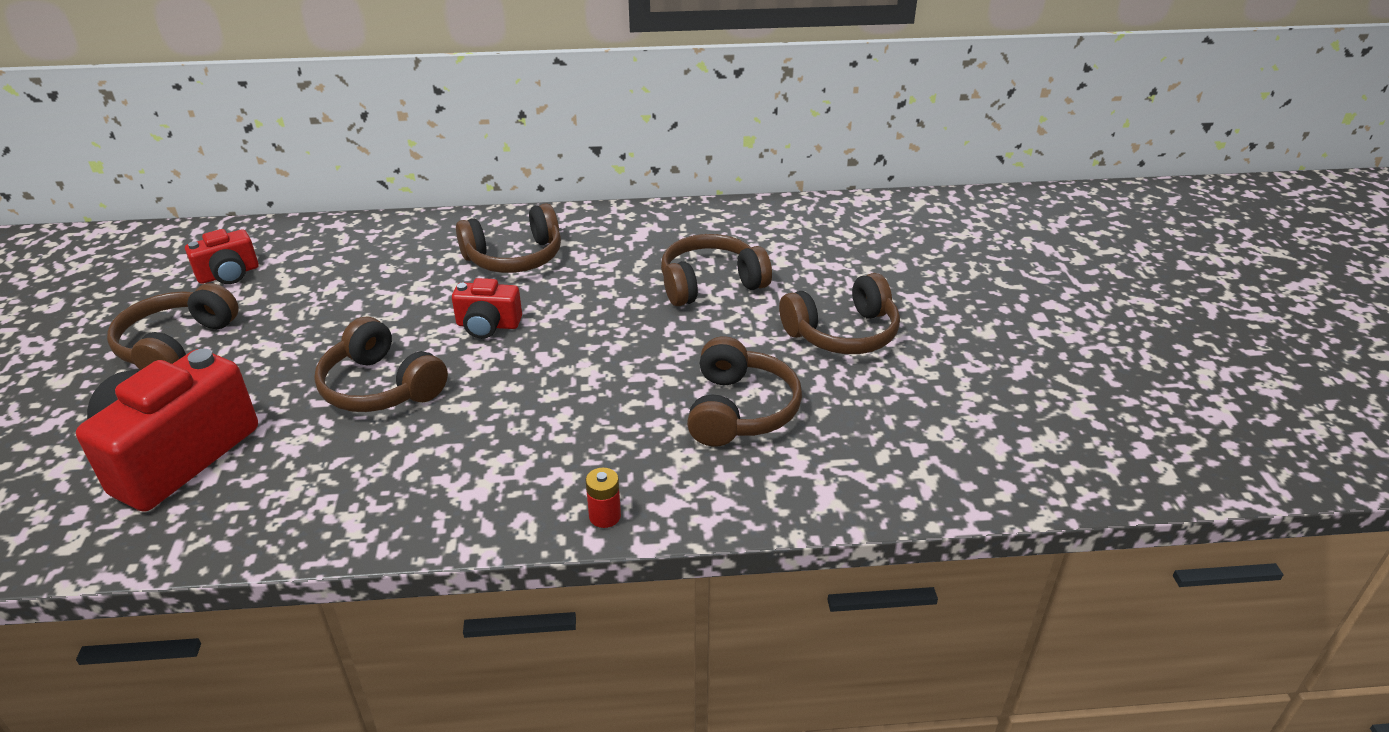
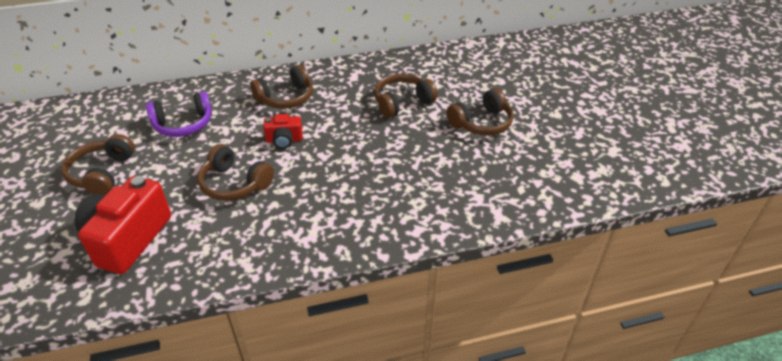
camera: 10 degrees left, 5 degrees up
(229, 274) = (117, 126): red camera -> none
(333, 283) = (183, 124): none -> purple headphones
(605, 516) = (385, 241): red battery -> none
(740, 410) = (439, 173): brown headphones -> none

